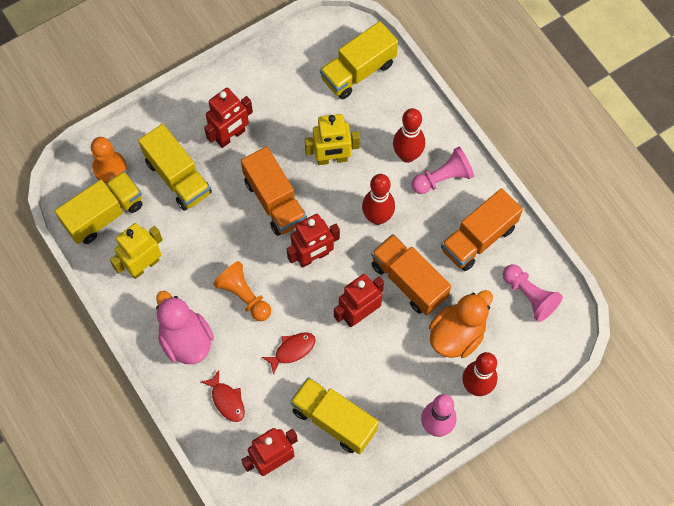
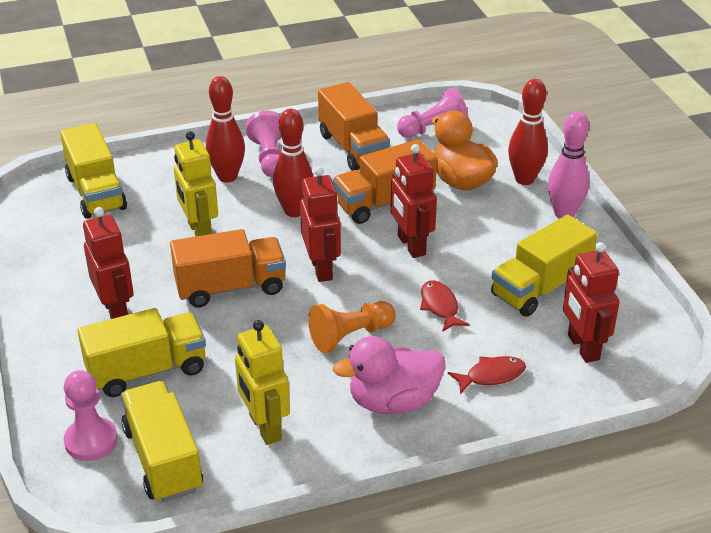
camera: 75 degrees left, 30 degrees down
(109, 168) = (91, 441): orange pawn -> pink pawn
(332, 159) = (199, 232): yellow robot -> yellow robot turned 150 degrees clockwise

